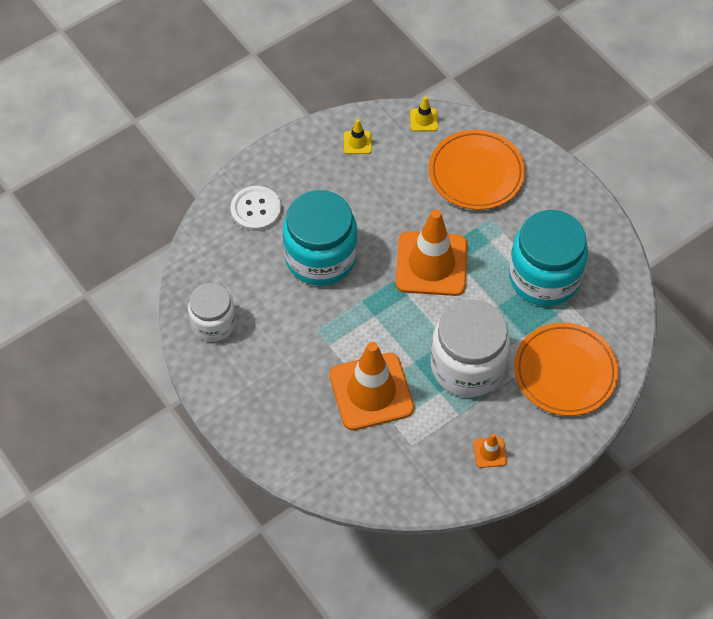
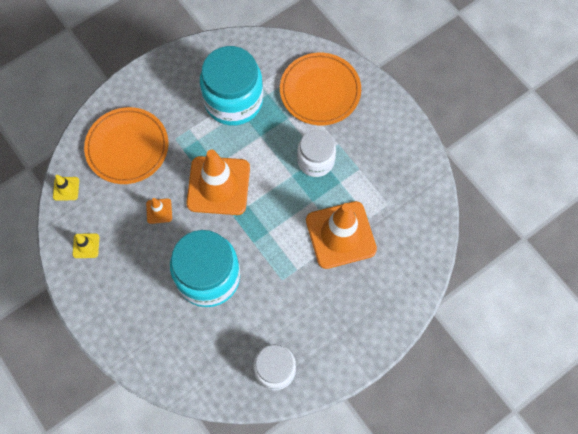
camera: 90 degrees left, 10 degrees up
(256, 209) = (154, 336): white button -> none
(467, 366) = (315, 161): white jar -> white jar, size x0.61
(490, 452) = (391, 147): orange traffic cone -> orange traffic cone (159, 211)

